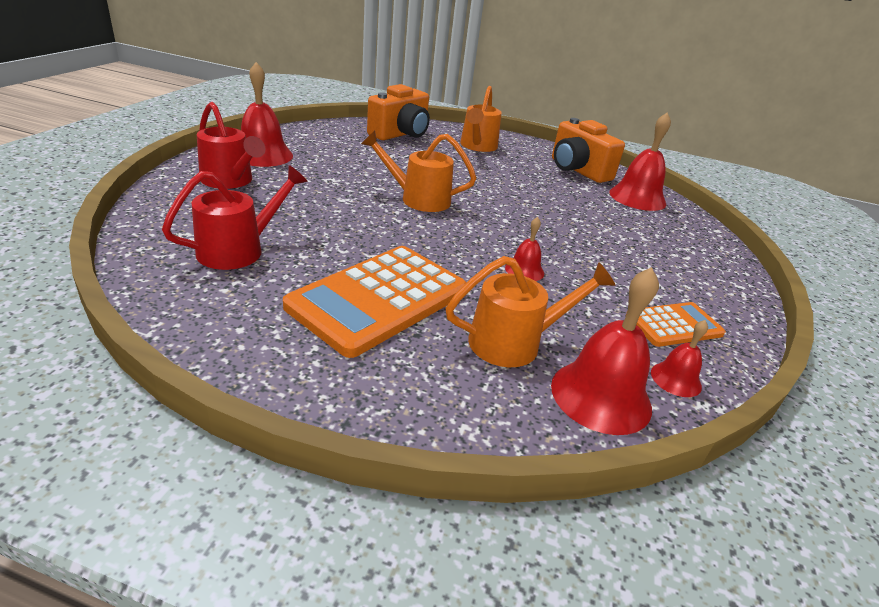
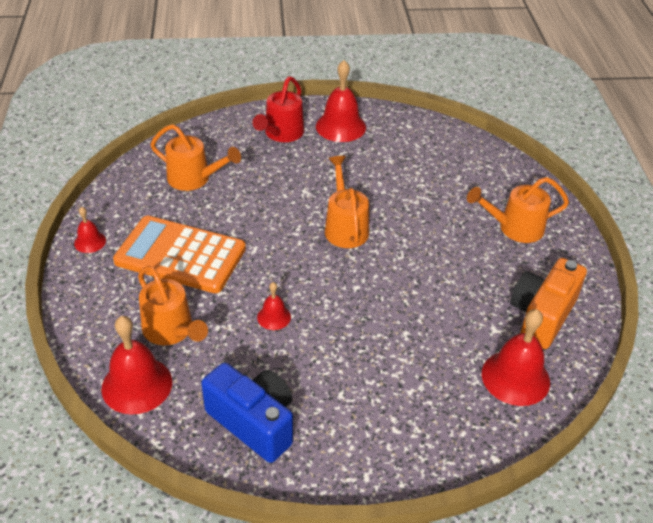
camera: 70 degrees right, 10 degrees up
(240, 249) = (195, 179): red watering can -> orange watering can
(401, 134) = (480, 172): orange camera -> none
(673, 325) = (254, 422): orange calculator -> blue camera
(676, 379) = (178, 426): red bell -> red bell (90, 242)

